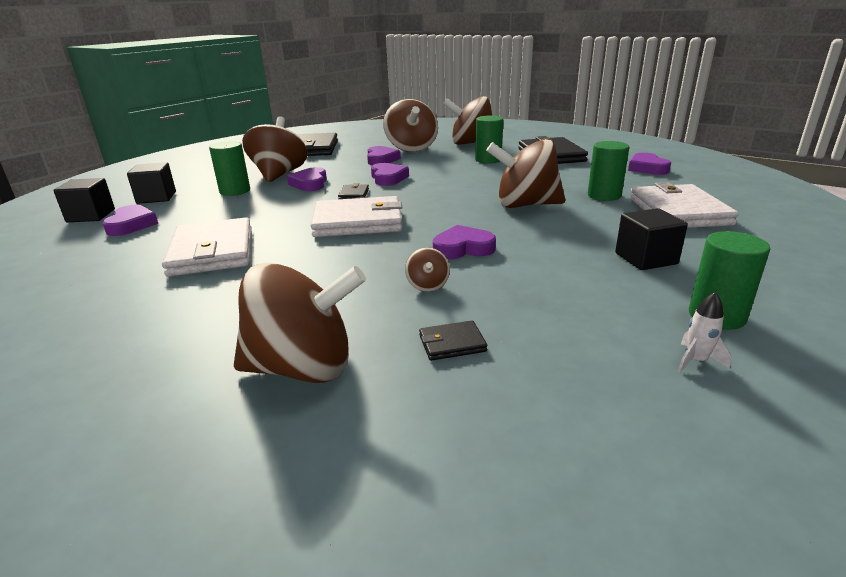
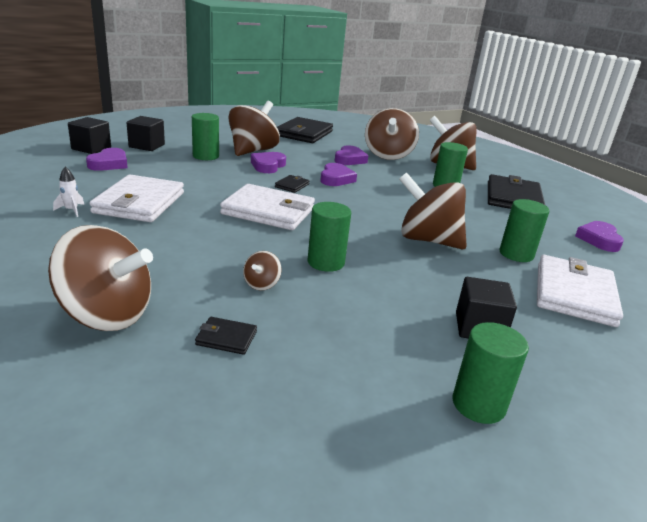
camera: 20 degrees right, 0 degrees up
(463, 248) = (326, 262): purple heart -> green cylinder
(696, 361) = (406, 434): white rocket -> white rocket (71, 210)

